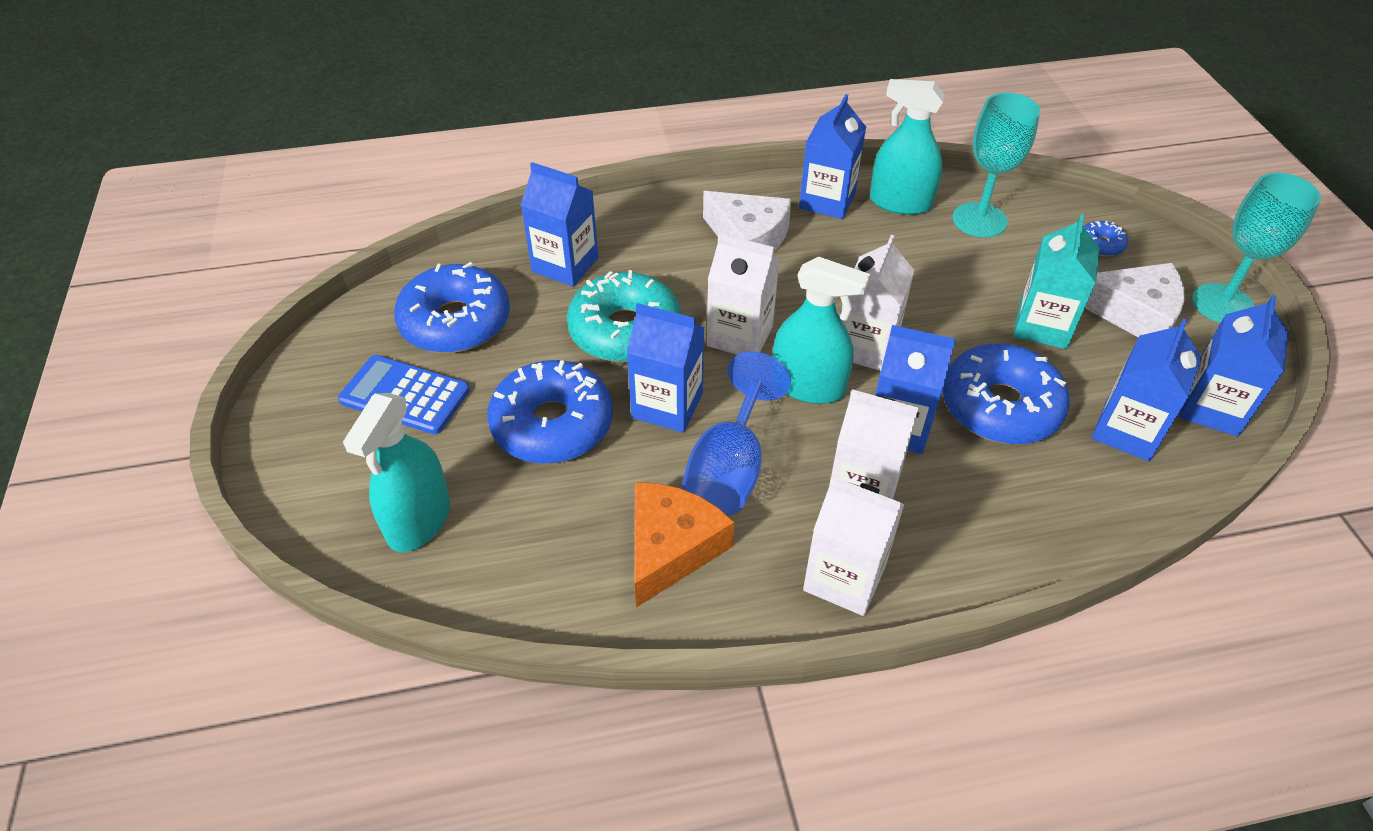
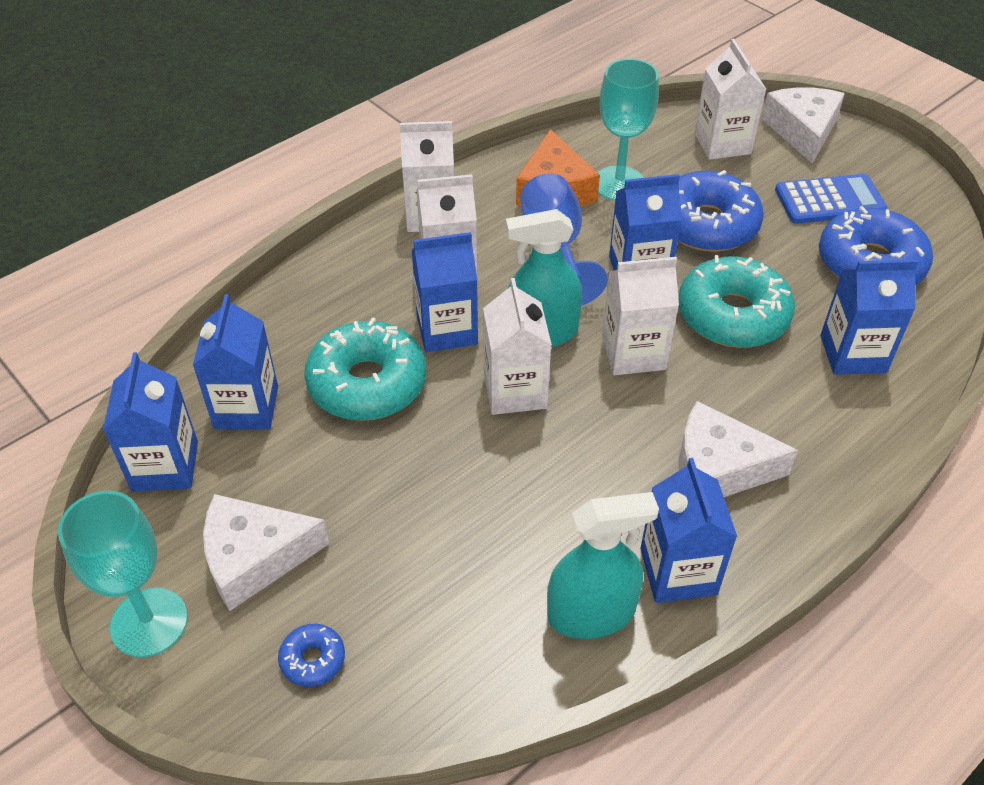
camera: 150 degrees right, 0 degrees up
(313, 493) = (802, 131): none -> white cheese
(419, 520) = (722, 143): turquoise spray bottle -> white carton
(979, 220) = (479, 630): turquoise goblet -> turquoise goblet (619, 184)
(1000, 406) = (367, 383): blue donut -> turquoise donut
(1042, 326) = (353, 493): turquoise carton -> none

